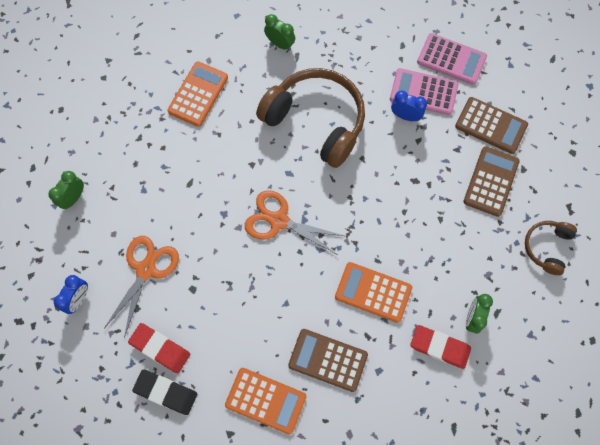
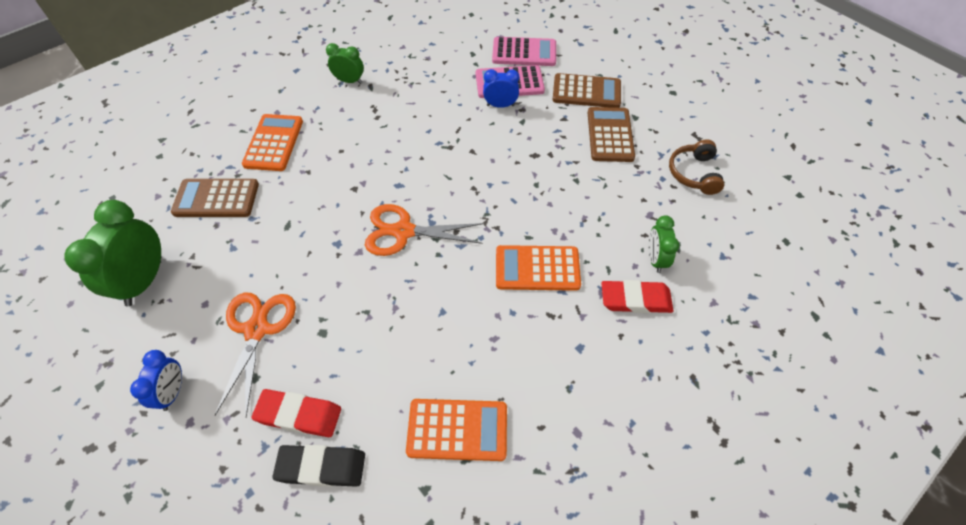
camera: 20 degrees left, 15 degrees down
(73, 198) = (144, 281): green clock -> green clock, size x1.77
(316, 121) = (410, 133): brown headphones -> none
(328, 360) = (515, 356): brown calculator -> brown calculator (216, 198)

